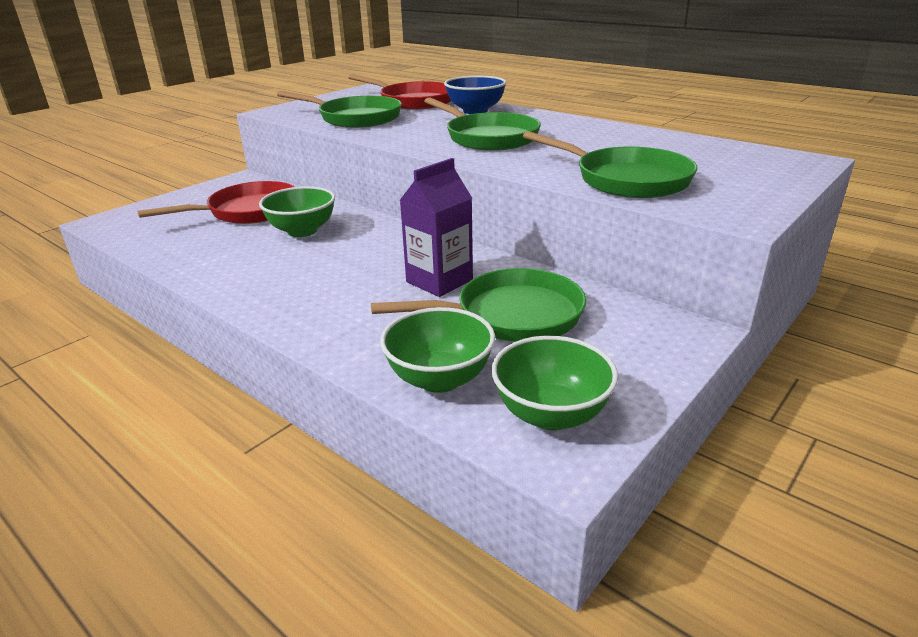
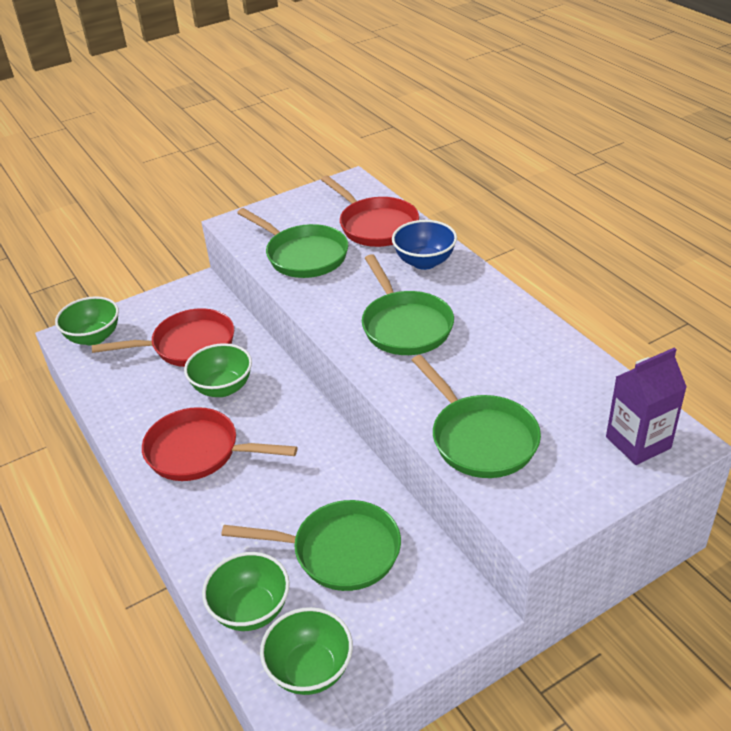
camera: 20 degrees right, 10 degrees up
(134, 219) = (94, 337): none -> green bowl
(299, 274) = (199, 452): none -> red pan
(439, 281) = (305, 490): purple carton -> purple carton (638, 442)

